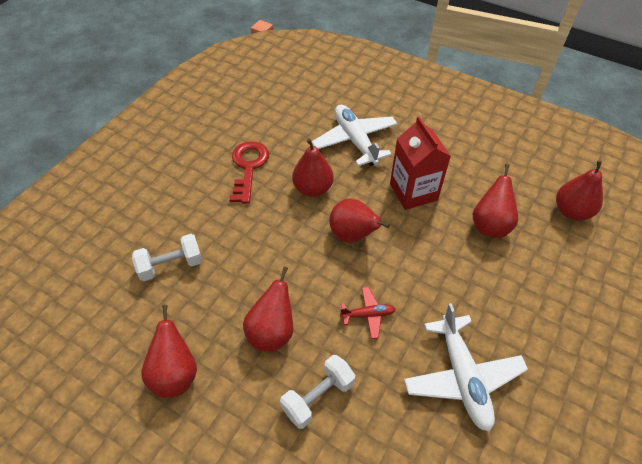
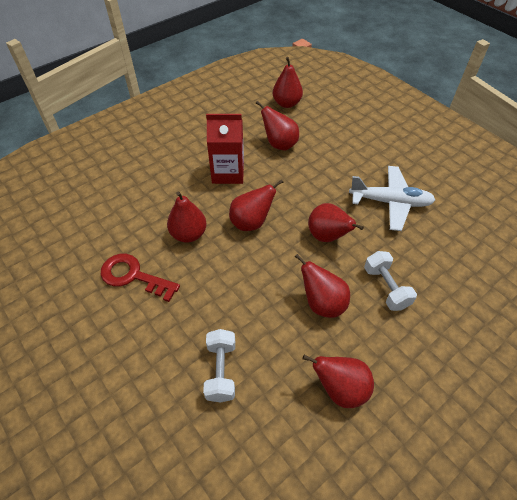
camera: 70 degrees left, 0 degrees up
(355, 141) = (152, 189): white plane -> none
(368, 315) = (327, 236): red plane -> red pear

